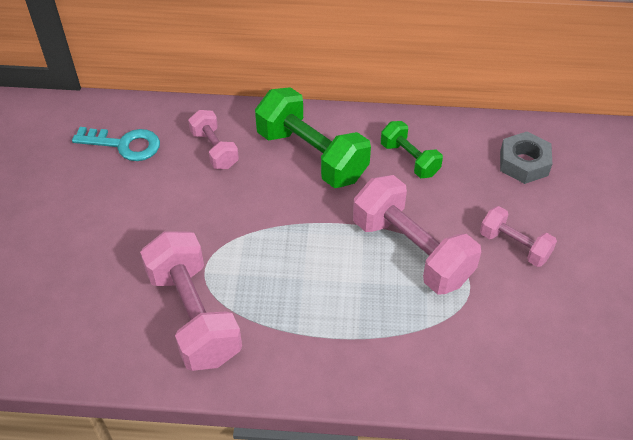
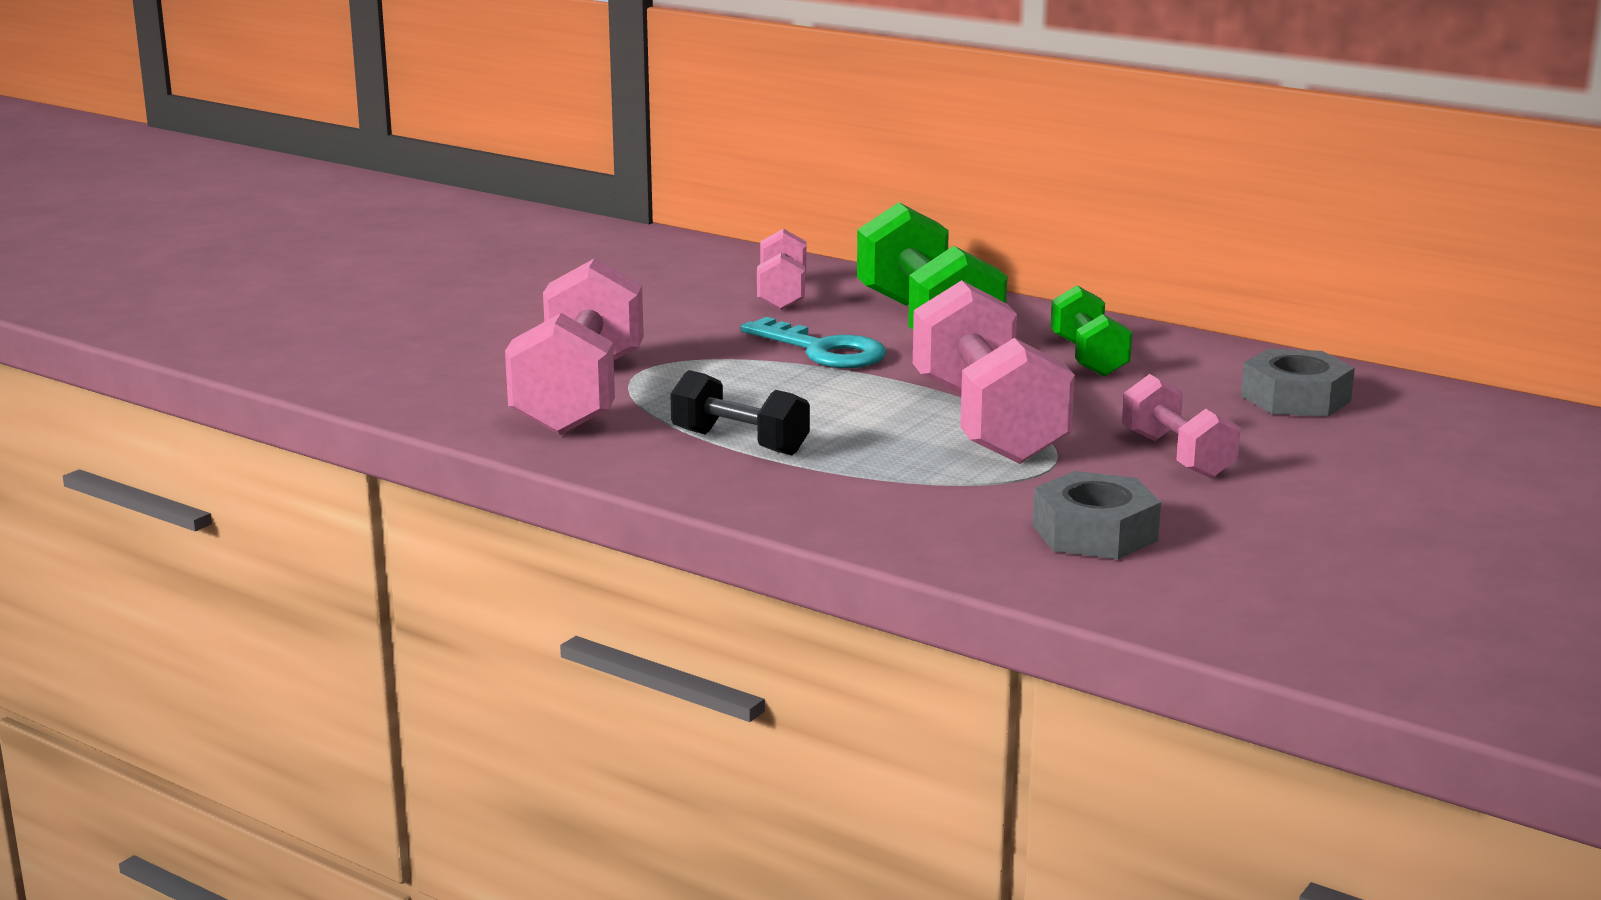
camera: 30 degrees right, 30 degrees down
(125, 145) = (656, 268): turquoise key -> turquoise key (824, 351)
(312, 329) = (740, 442): none -> black dumbbell
(532, 342) = (1094, 533): none -> grey nut

